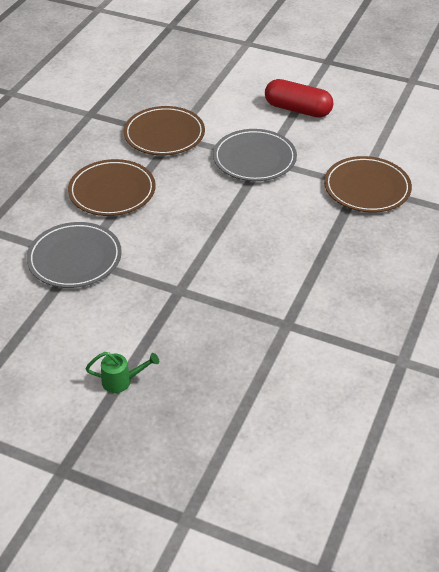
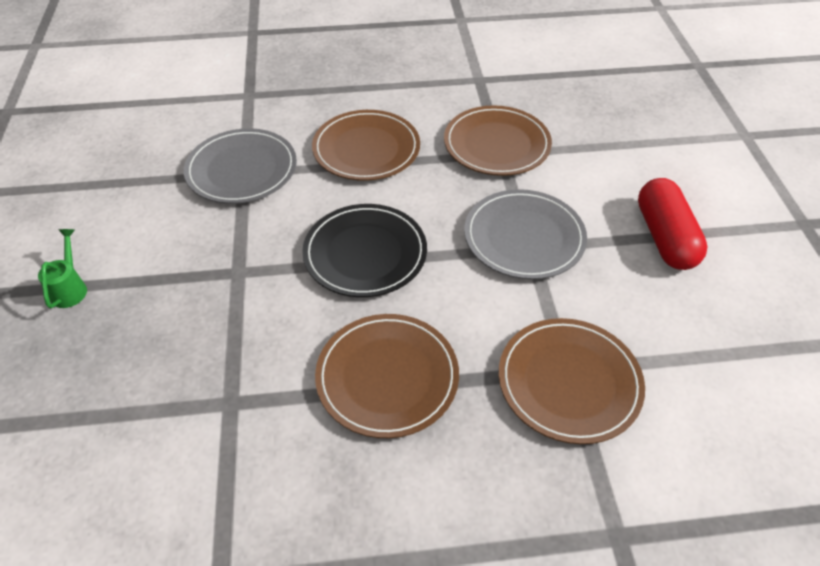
camera: 60 degrees right, 5 degrees up
(122, 381) = (70, 288): green watering can -> green watering can turned 150 degrees counterclockwise
(212, 227) = (365, 253): none -> black plate
(315, 252) = (387, 377): none -> brown plate

